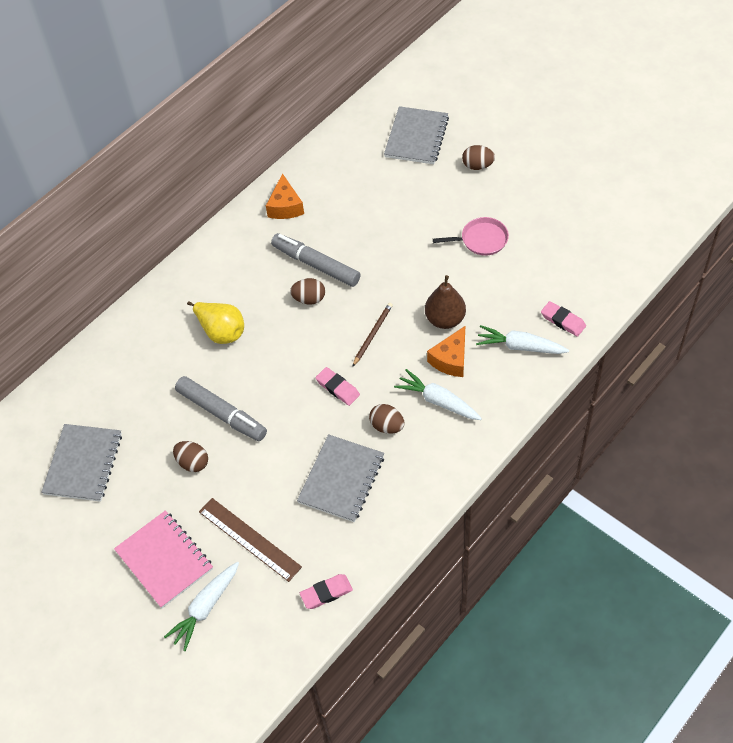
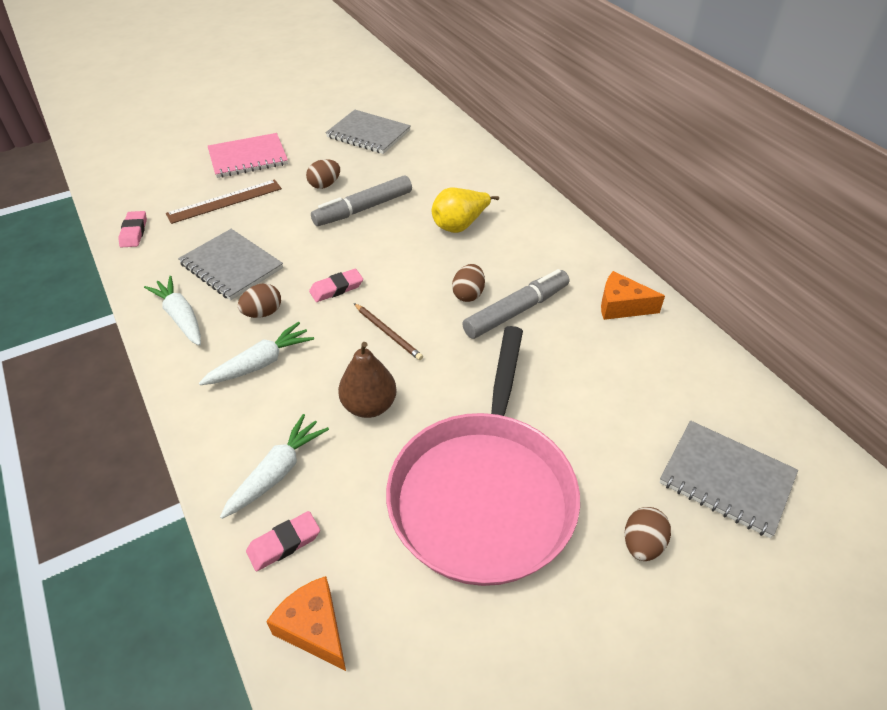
camera: 105 degrees right, 10 degrees down
(205, 608) = (188, 170): white carrot -> white carrot (180, 317)
(451, 359) = (307, 392): orange cheese -> orange cheese (314, 628)
(481, 240) = (483, 494): pink pan -> pink pan, size x2.49

